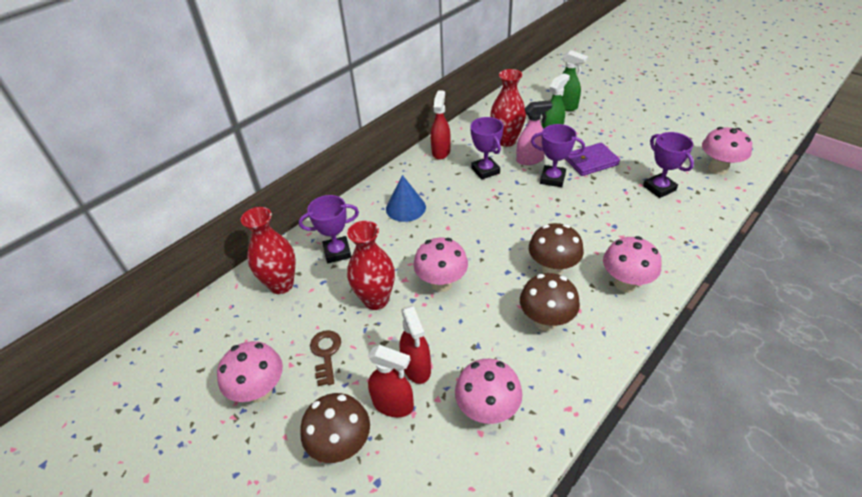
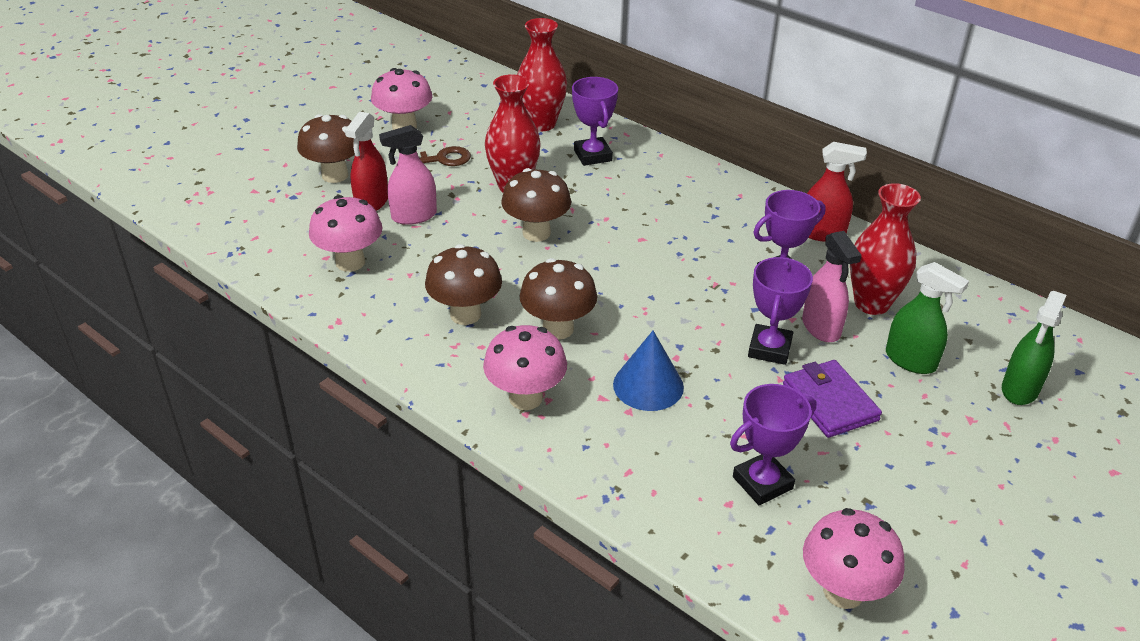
camera: 85 degrees right, 5 degrees down
(405, 208) = (681, 203): blue cone -> blue cone (648, 385)
(416, 367) = (413, 216): red spray bottle -> pink spray bottle
(441, 283) = (536, 233): pink mushroom -> brown mushroom

